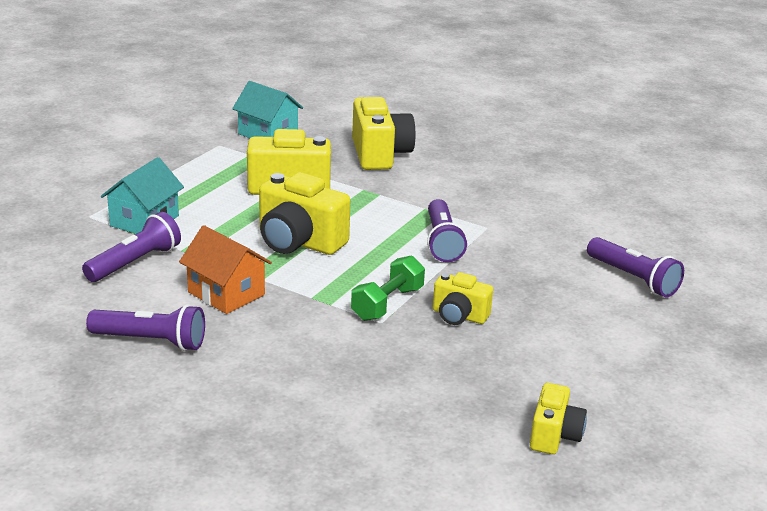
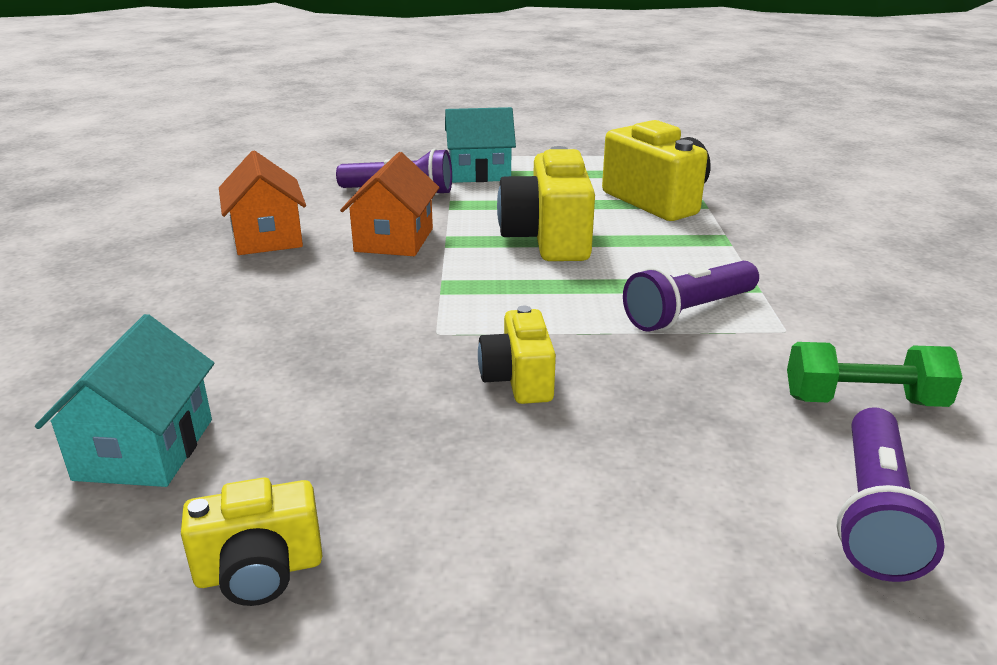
camera: 60 degrees right, 0 degrees up
(151, 341) = (267, 238): purple flashlight -> orange house
(268, 134) = (741, 163): turquoise house -> turquoise house (145, 449)
(380, 154) = (822, 218): yellow camera -> none
(387, 304) = (484, 324): green dumbbell -> green dumbbell (863, 401)

